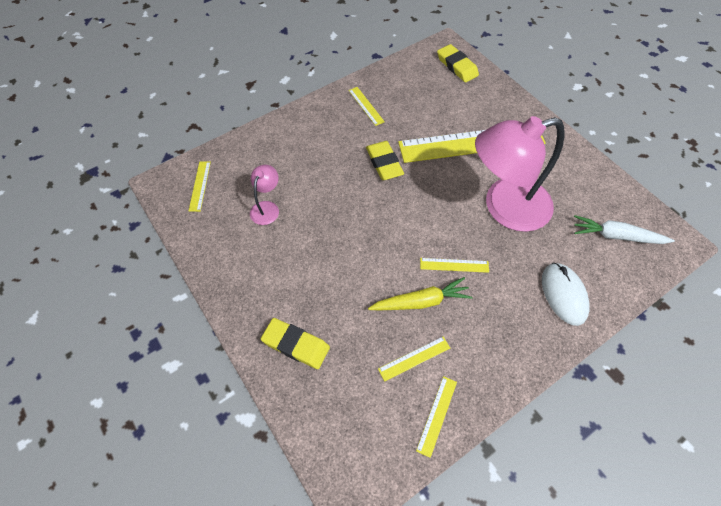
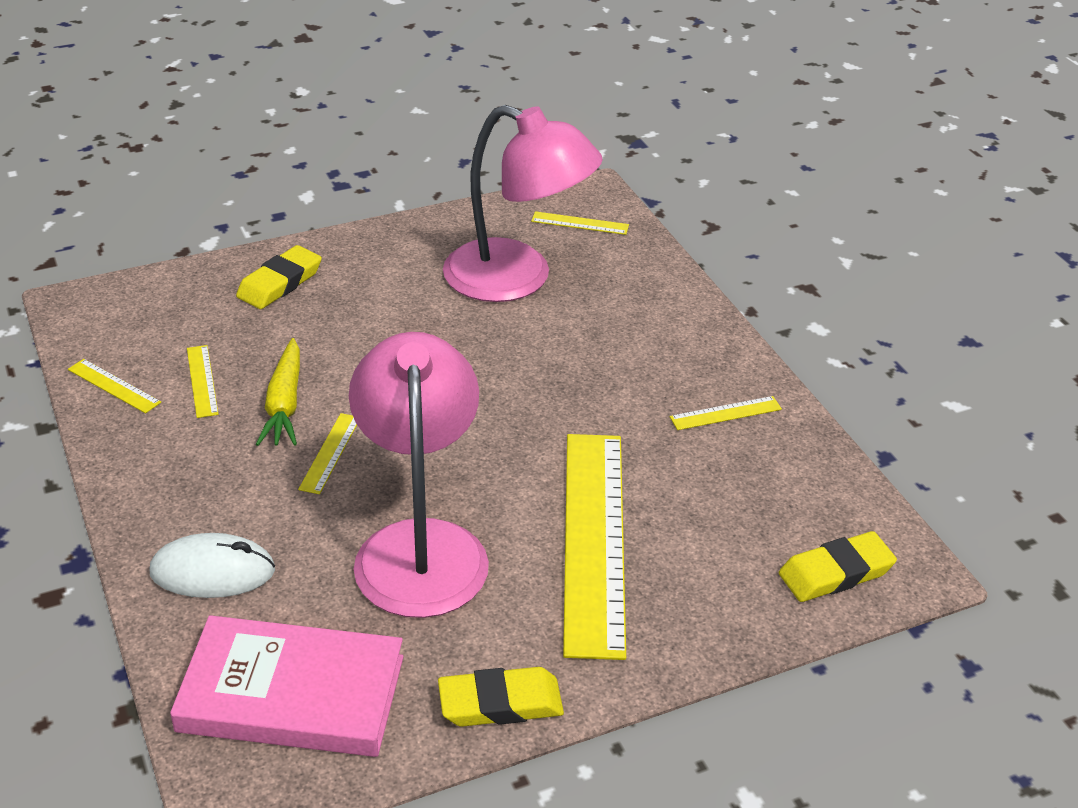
camera: 100 degrees right, 20 degrees down
(267, 207) = (517, 279): pink lamp -> pink lamp, size x2.31
(384, 163) = (573, 412): yellow eraser -> yellow eraser (500, 703)
(616, 236) = (291, 693): white carrot -> pink book

